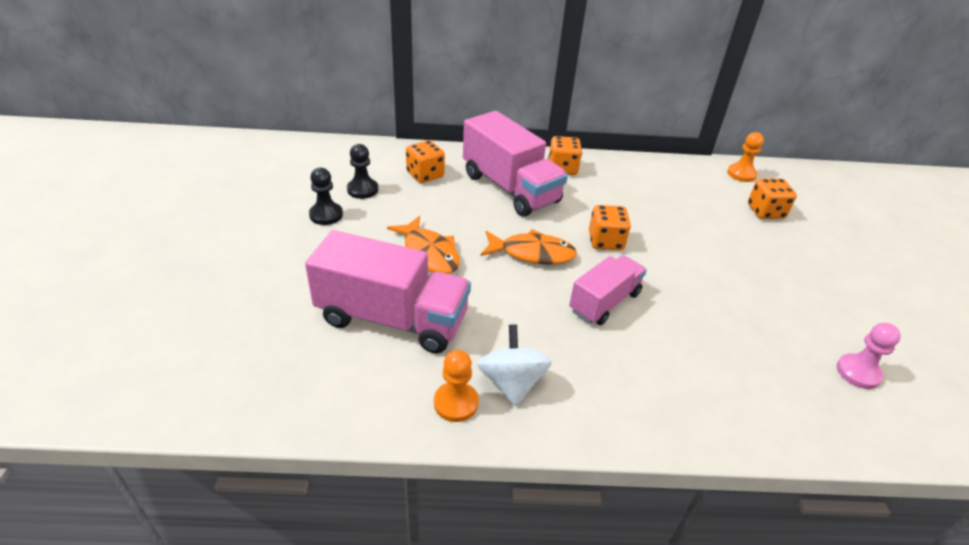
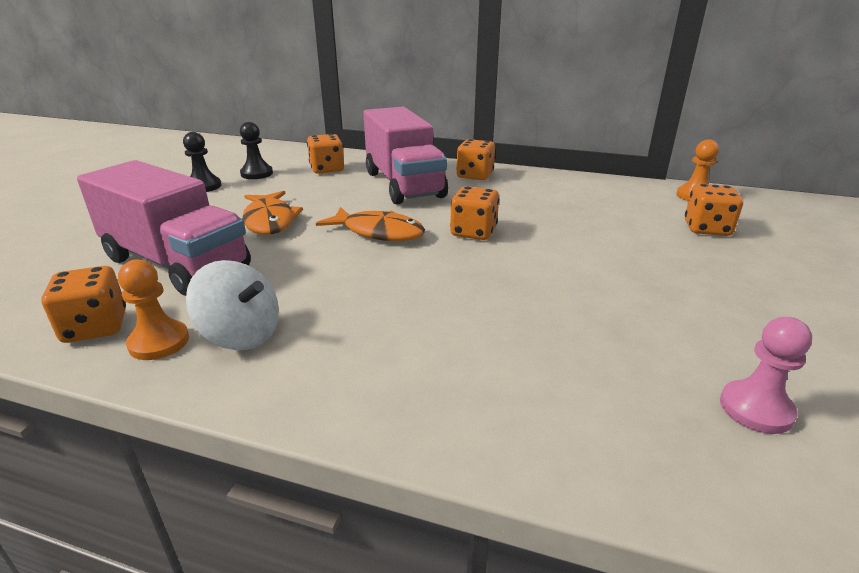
camera: 20 degrees right, 10 degrees down
(390, 399) = (95, 327): none -> orange dice
(511, 382) = (241, 335): white spinning top -> white spinning top turned 105 degrees clockwise
(604, 302) = (425, 281): pink truck -> none

